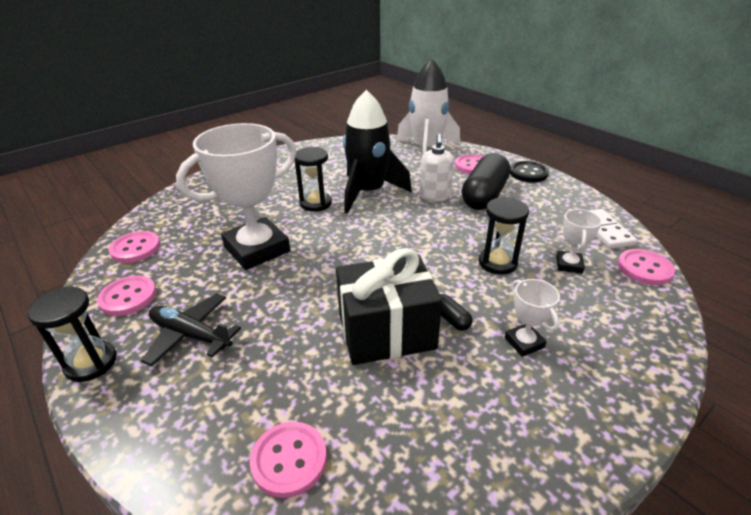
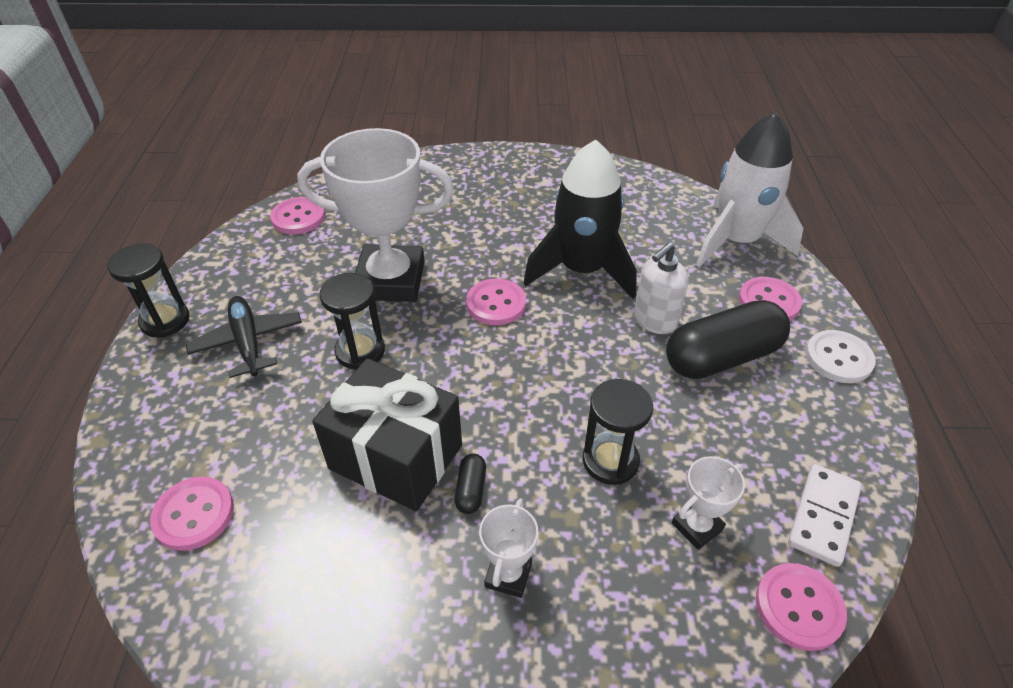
camera: 40 degrees right, 10 degrees up
(128, 297) = (244, 270): pink button -> pink button (496, 304)
(315, 203) = (507, 253): black hourglass -> black hourglass (360, 351)
(528, 173) = (838, 358): black button -> white button

